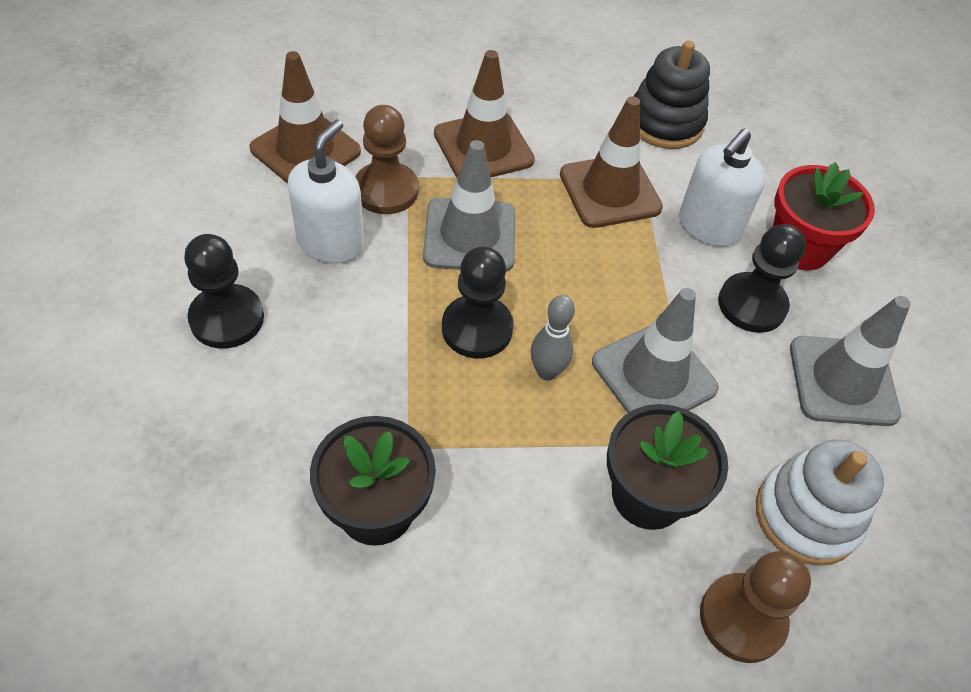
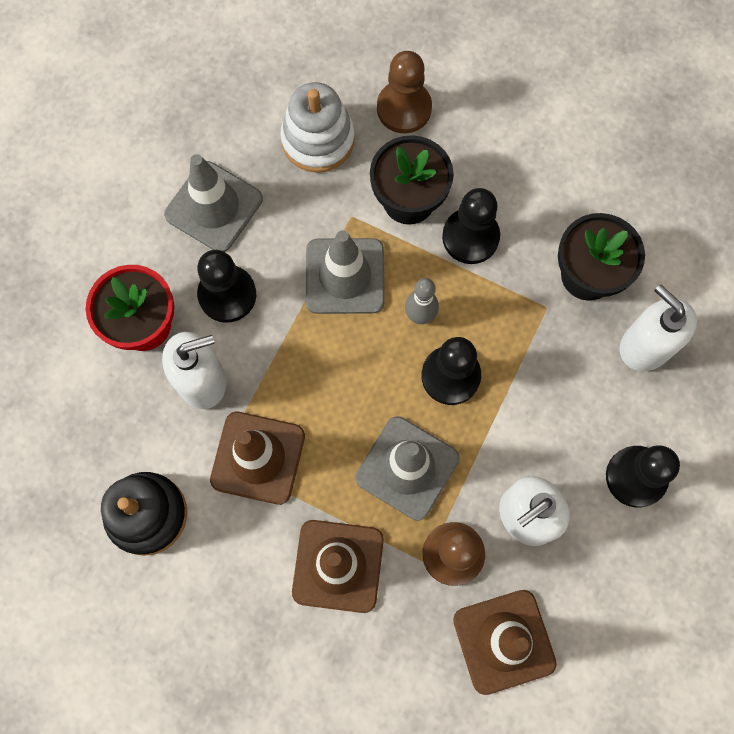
camera: 145 degrees left, 20 degrees up
(266, 457) = (645, 345): none -> white soap dispenser
(546, 486) = (470, 237): none -> black pawn

